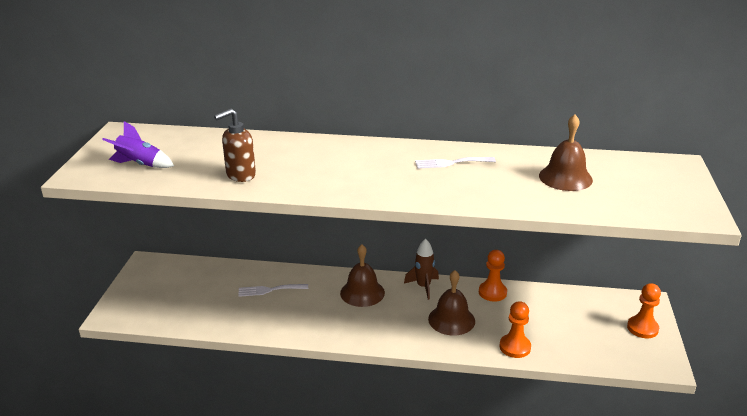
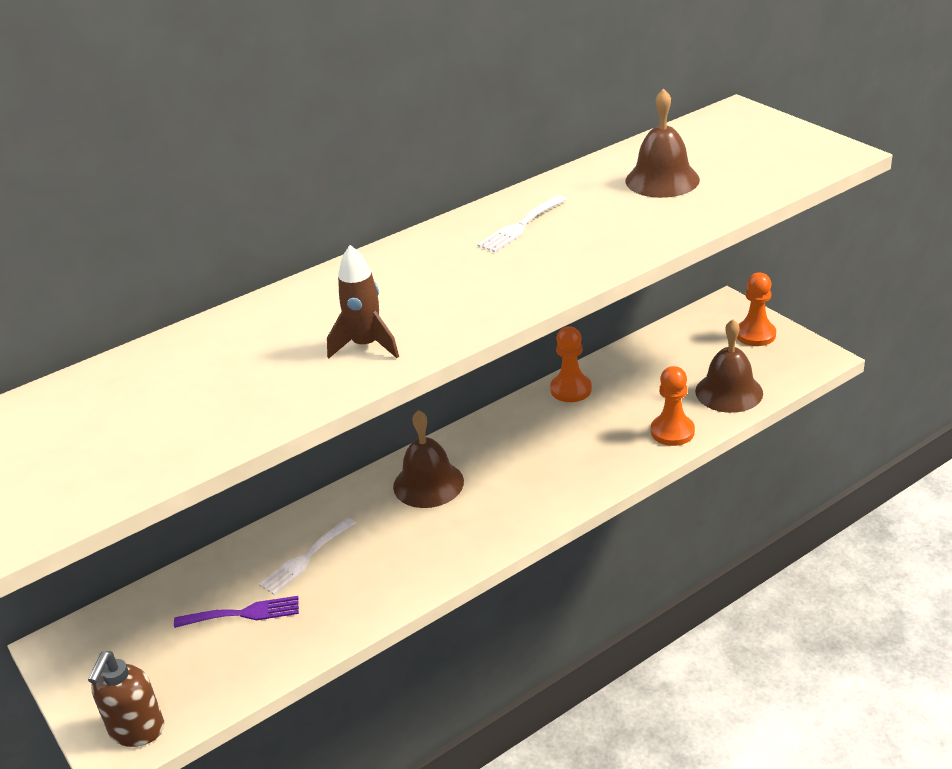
camera: 40 degrees left, 5 degrees up
(140, 164) = (105, 454): purple rocket -> none
(218, 296) = (244, 613): none -> purple fork
(240, 175) = (289, 382): brown soap dispenser -> brown soap dispenser (136, 730)
(423, 287) = (489, 431): brown rocket -> brown rocket (366, 345)
(451, 320) = (571, 447): brown bell -> brown bell (729, 392)

